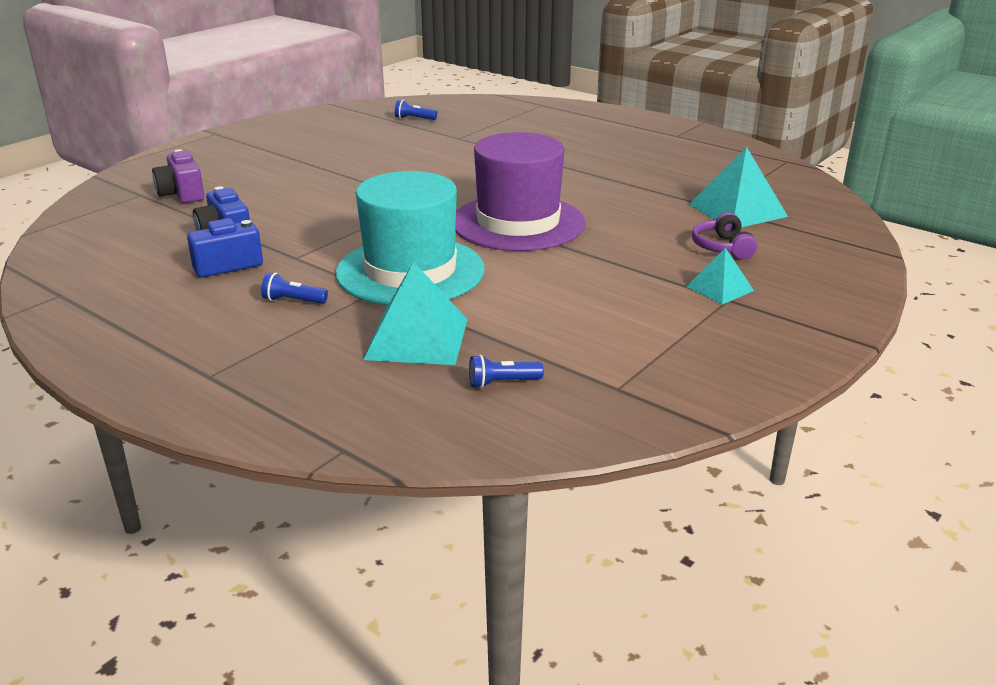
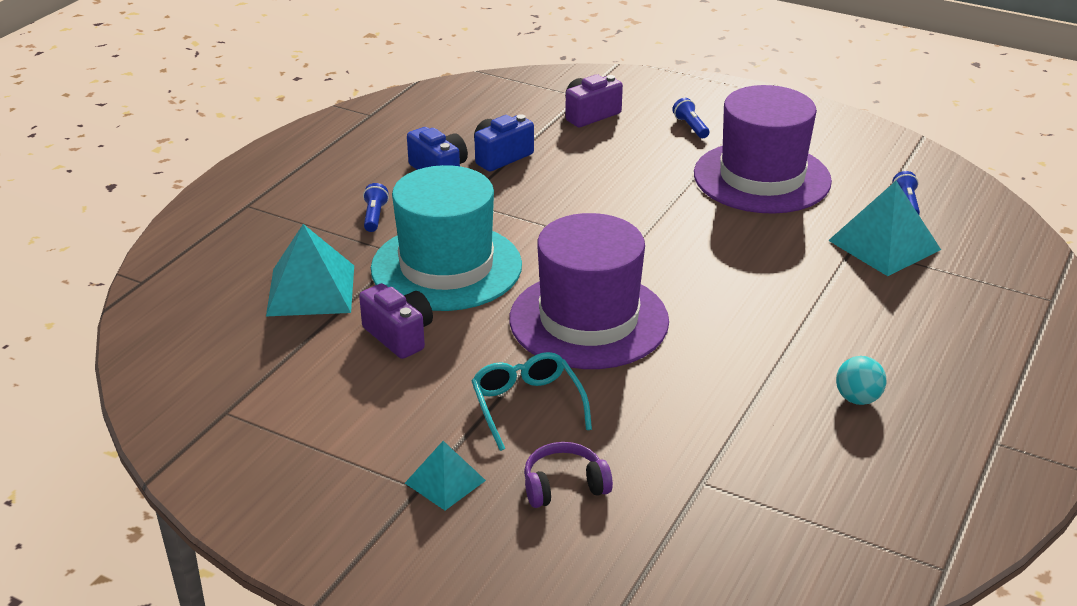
camera: 80 degrees right, 5 degrees up
(347, 150) = (762, 178): none -> purple hat
(502, 382) = (235, 345): blue flashlight -> blue flashlight (691, 127)
(514, 297) = (399, 335): none -> purple camera
(626, 252) = (527, 405): none -> turquoise glasses
(632, 159) = (857, 399): none -> turquoise ball
(737, 210) = (698, 503): turquoise pyramid -> turquoise pyramid (884, 245)

